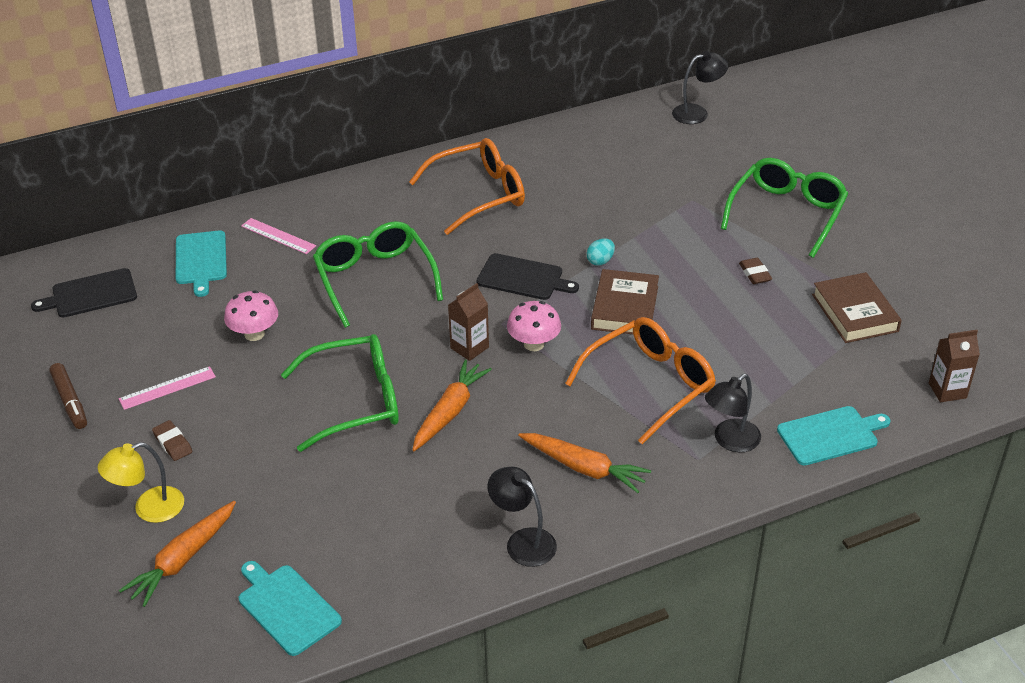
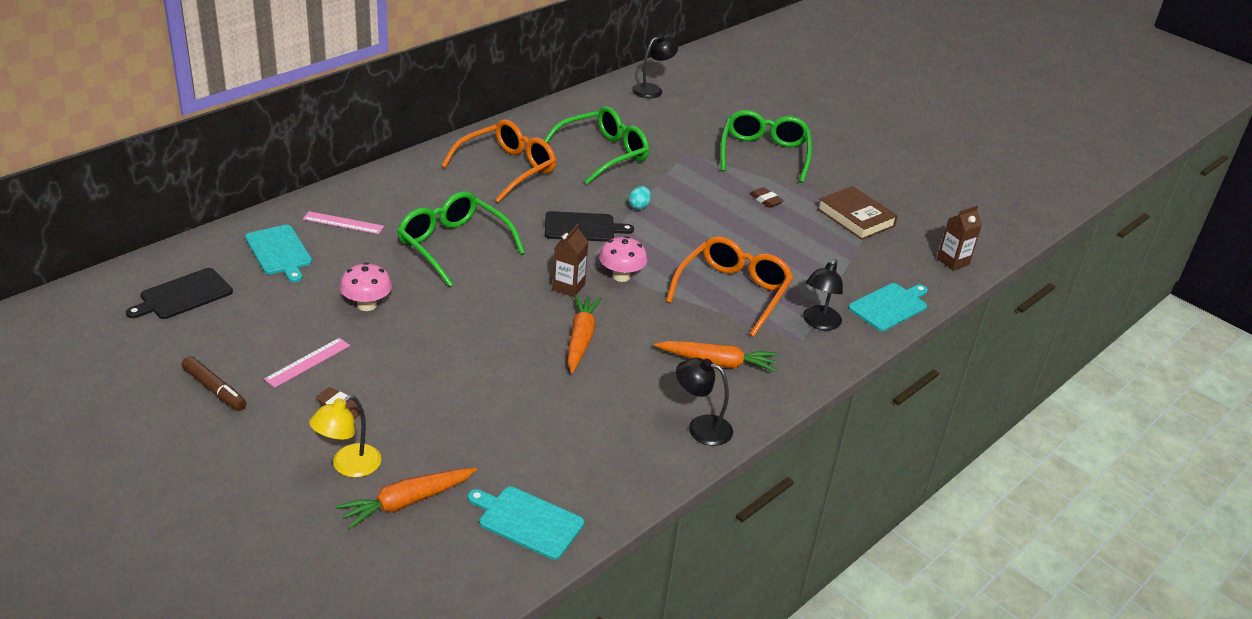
camera: 25 degrees left, 5 degrees down
(183, 559) = (406, 502): orange carrot -> orange carrot turned 45 degrees clockwise
(356, 401) = (493, 344): green glasses -> green glasses (603, 154)
(625, 308) = (679, 238): brown book -> none

